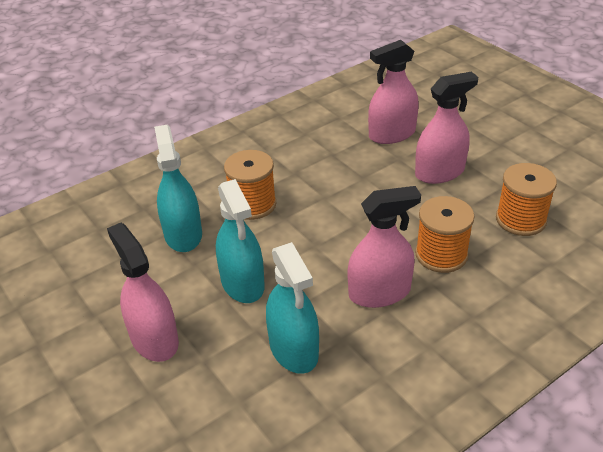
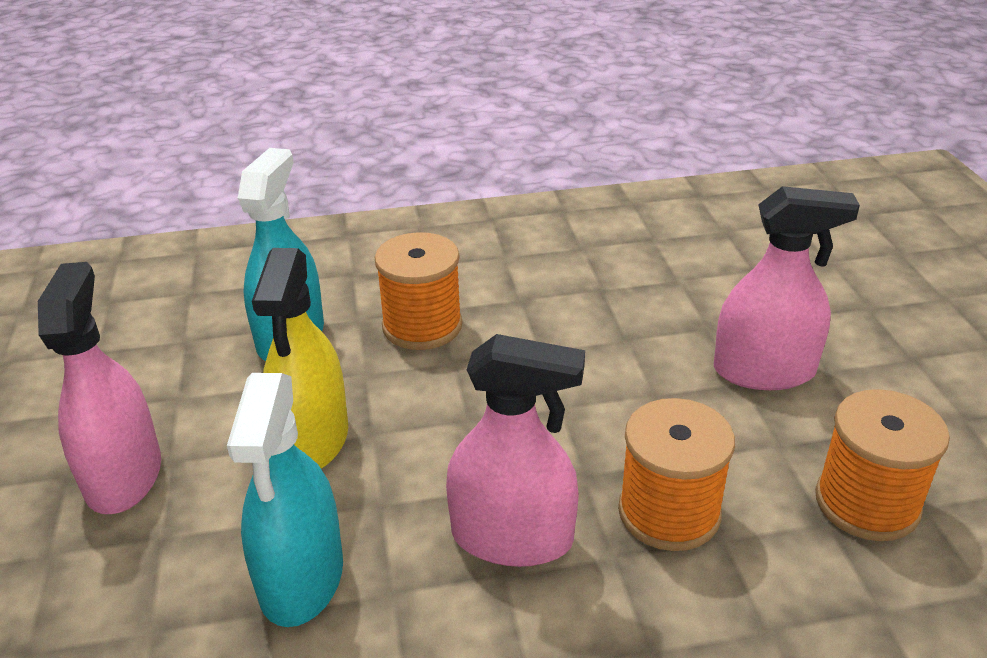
camera: 25 degrees right, 5 degrees down
(242, 283) = (312, 439): turquoise spray bottle -> yellow spray bottle
(392, 134) = (721, 286): pink spray bottle -> none

